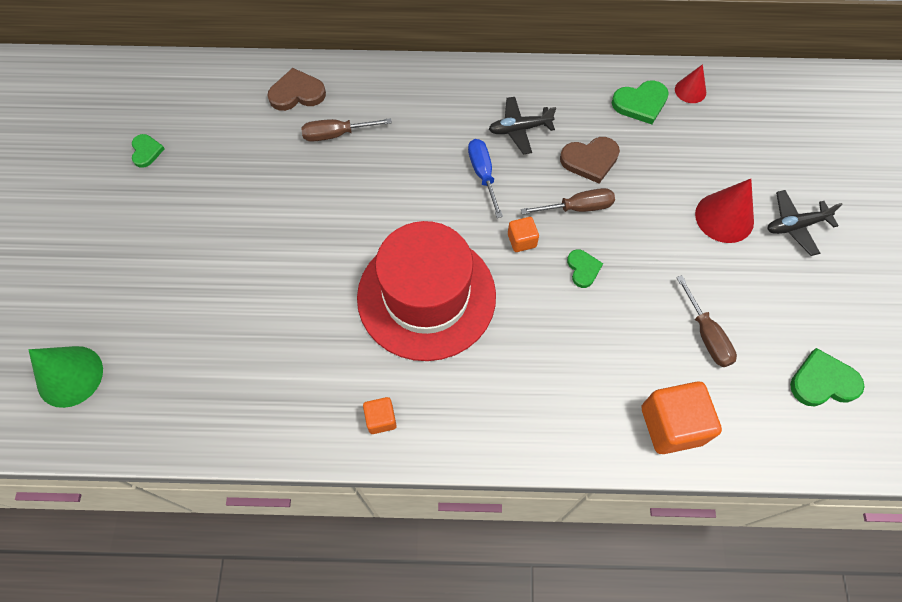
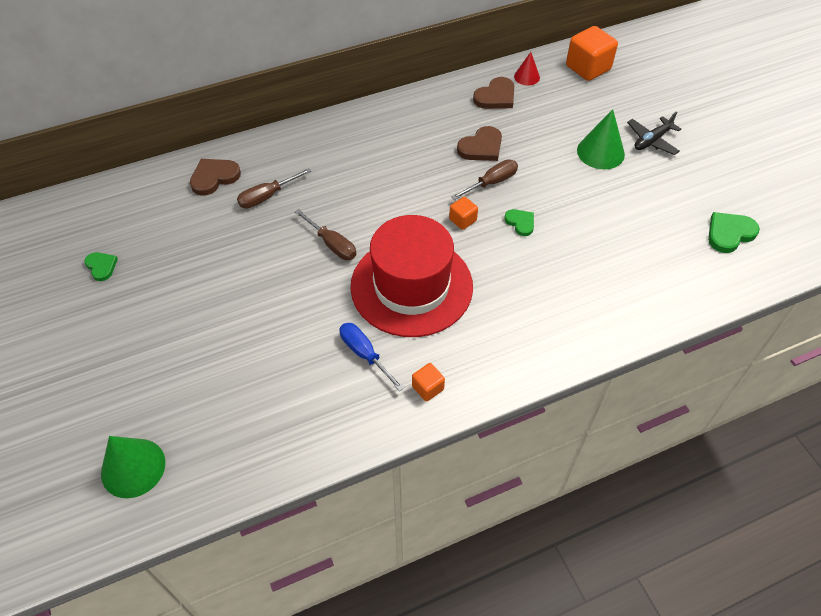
camera: 25 degrees left, 10 degrees down
(483, 175) = (405, 185): blue screwdriver -> blue screwdriver (365, 354)
(519, 129) = (415, 144): black plane -> none
(640, 103) = (496, 97): green heart -> brown heart
(671, 425) = (646, 302): orange cube -> orange cube (588, 68)
(706, 334) = (634, 233): brown screwdriver -> brown screwdriver (332, 244)
(724, 217) = (600, 152): red cone -> green cone

